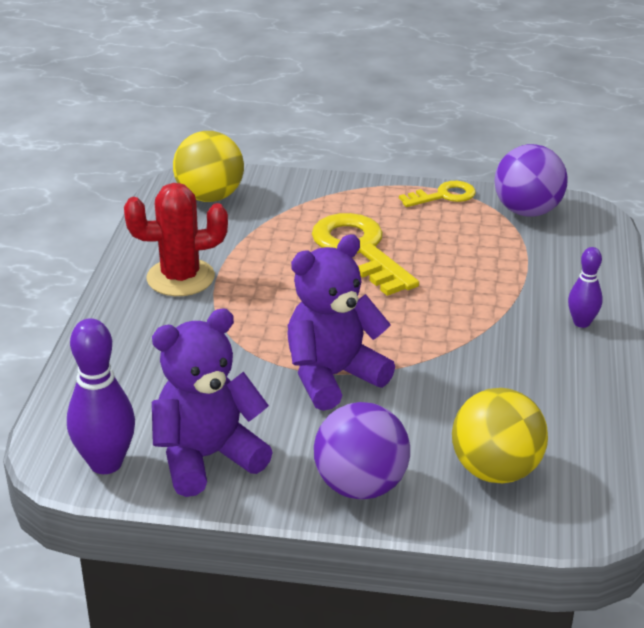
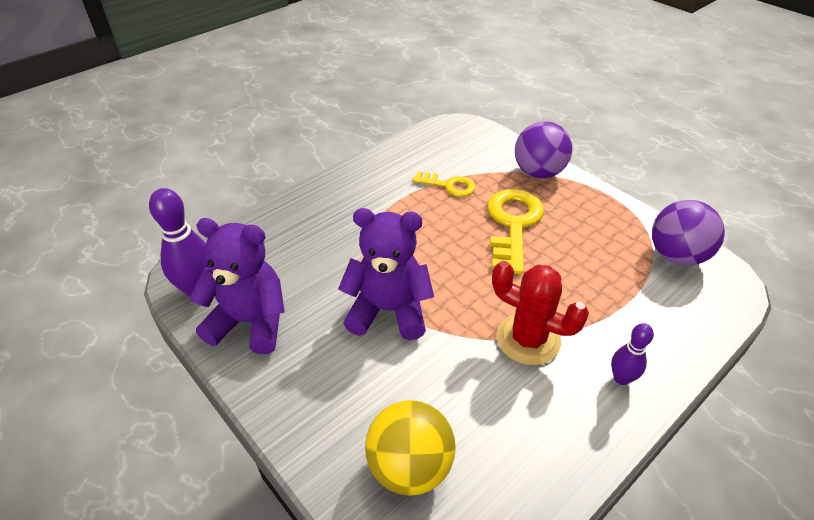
camera: 40 degrees right, 10 degrees up
(180, 278) = (381, 188): red cactus -> red cactus (528, 339)
(210, 197) = (460, 141): yellow ball -> none
(360, 486) = (308, 410): purple ball -> purple ball (538, 172)
(444, 196) = (620, 212): yellow key -> yellow key (449, 185)

